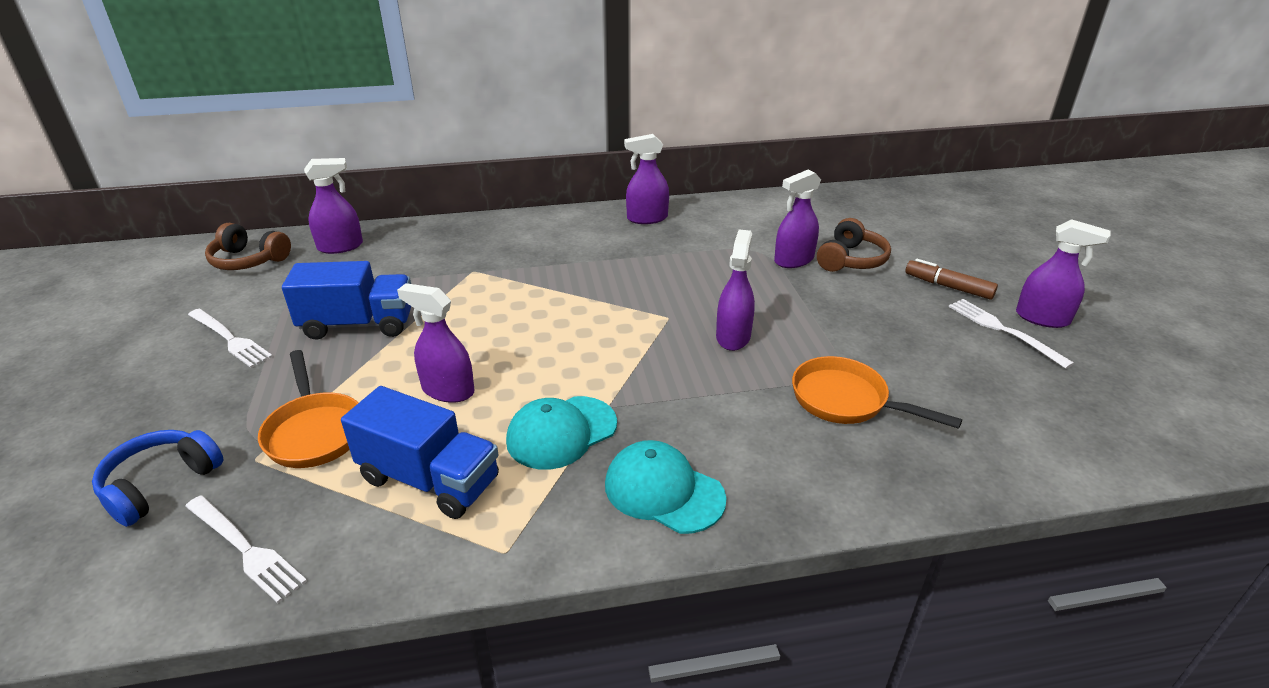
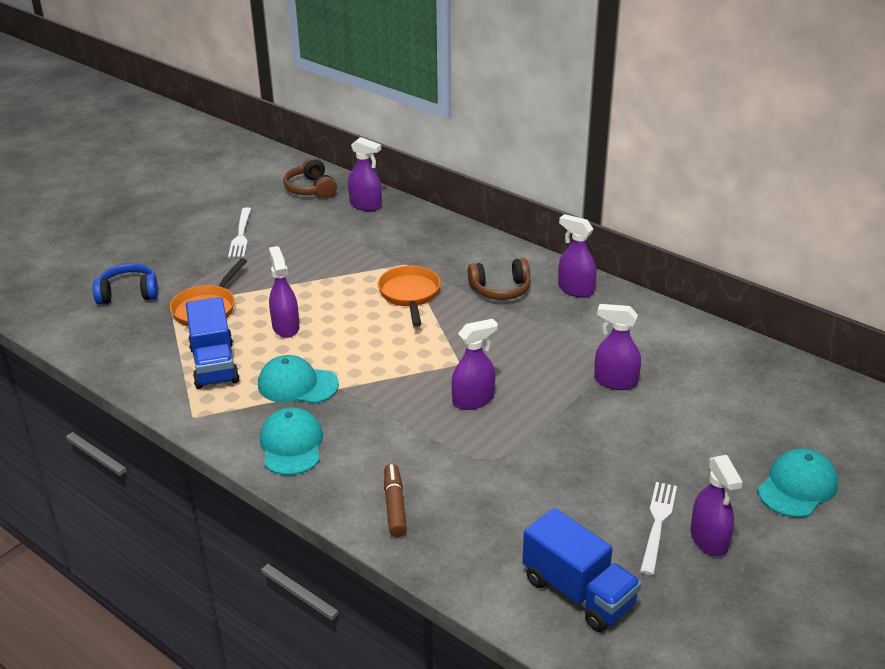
camera: 50 degrees right, 0 degrees up
(245, 549) = (118, 343): white fork -> none
(358, 324) = (303, 262): blue truck -> blue truck (578, 592)
(846, 401) = (461, 479): orange pan -> orange pan (410, 295)
(850, 260) = (658, 408): brown headphones -> brown headphones (500, 289)
(948, 286) = (689, 472): brown marker -> brown marker (395, 505)
(1005, 255) = (797, 487): none -> turquoise cap

